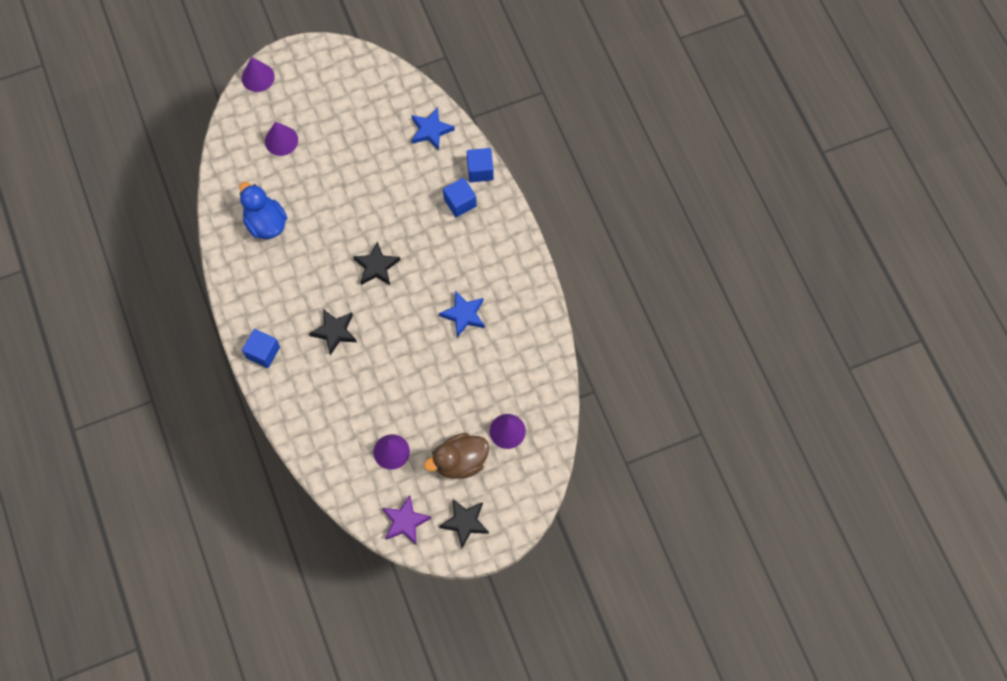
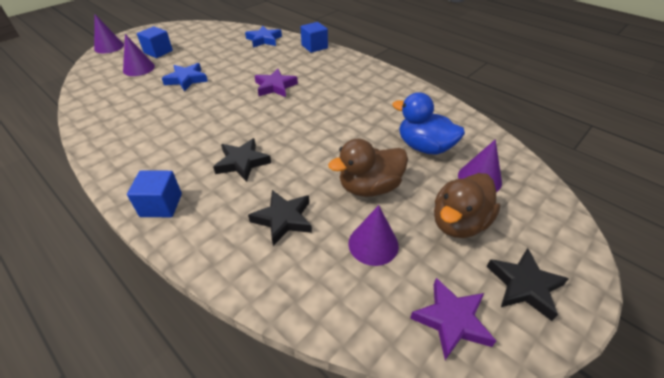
camera: 25 degrees left, 25 degrees down
(266, 223) = (136, 112): blue duck -> blue duck (424, 147)
(376, 266) = (261, 110): black star -> black star (283, 219)
(404, 233) = (275, 86): none -> purple star
(418, 402) = (369, 187): none -> brown duck
(460, 202) = (310, 62): blue cube -> blue cube (158, 52)
(464, 315) = (363, 115): blue star -> blue star (186, 79)

